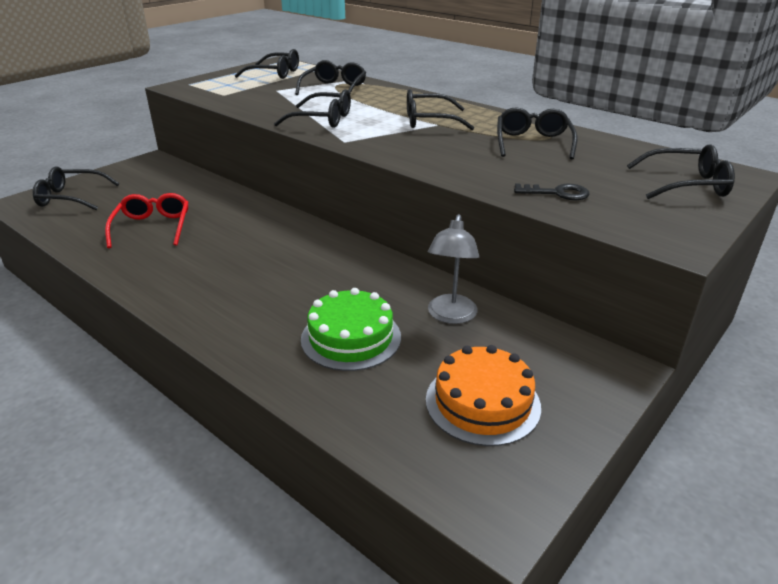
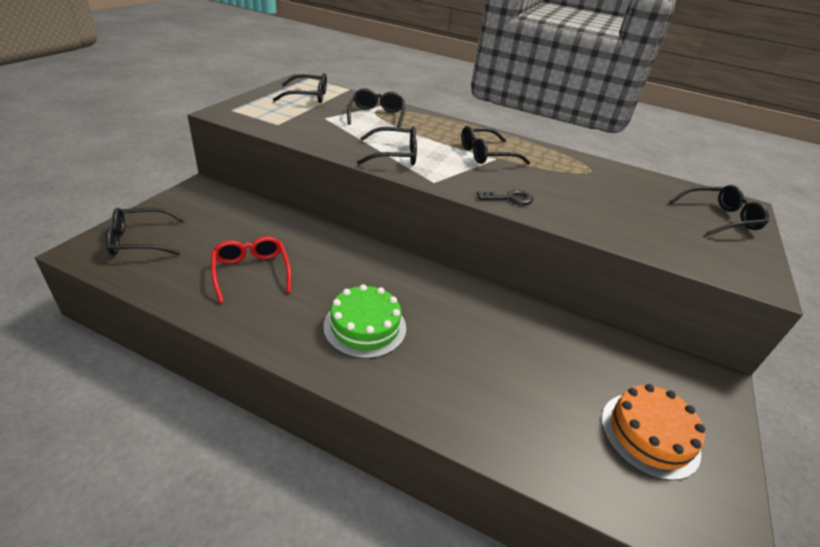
camera: 20 degrees left, 5 degrees up
(351, 338) = (510, 382): green cake -> green cake (365, 326)
(450, 316) = (573, 346): grey lamp -> none
(533, 143) = (584, 178): black glasses -> none
(557, 193) = (643, 234): black key -> black key (509, 198)

